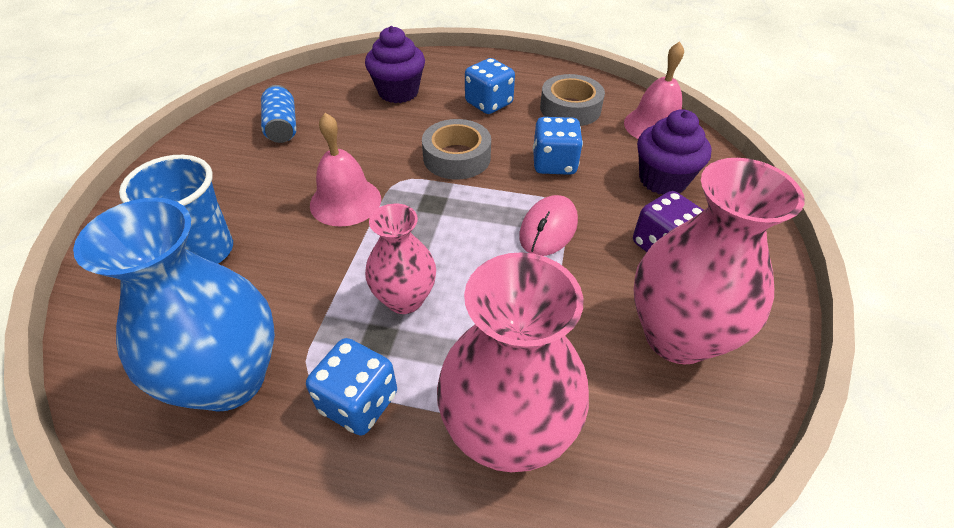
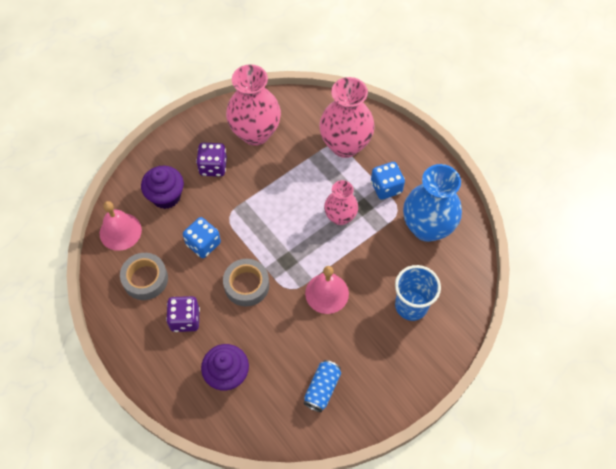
camera: 140 degrees left, 15 degrees up
(489, 103) = (185, 319): blue dice -> purple dice
(548, 229) = (249, 208): pink mouse -> none

